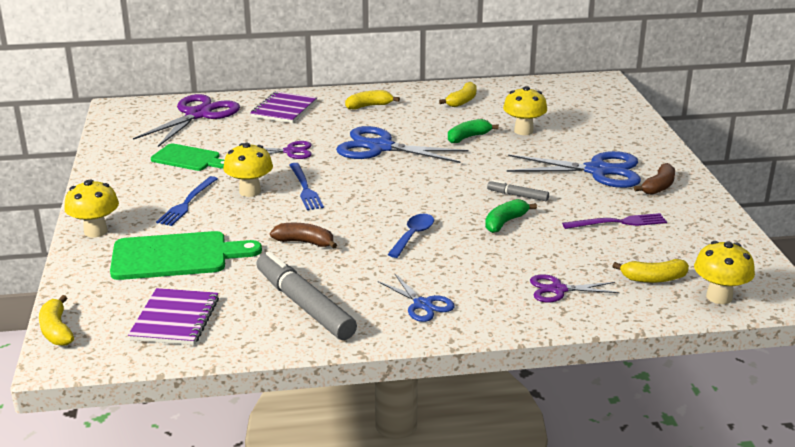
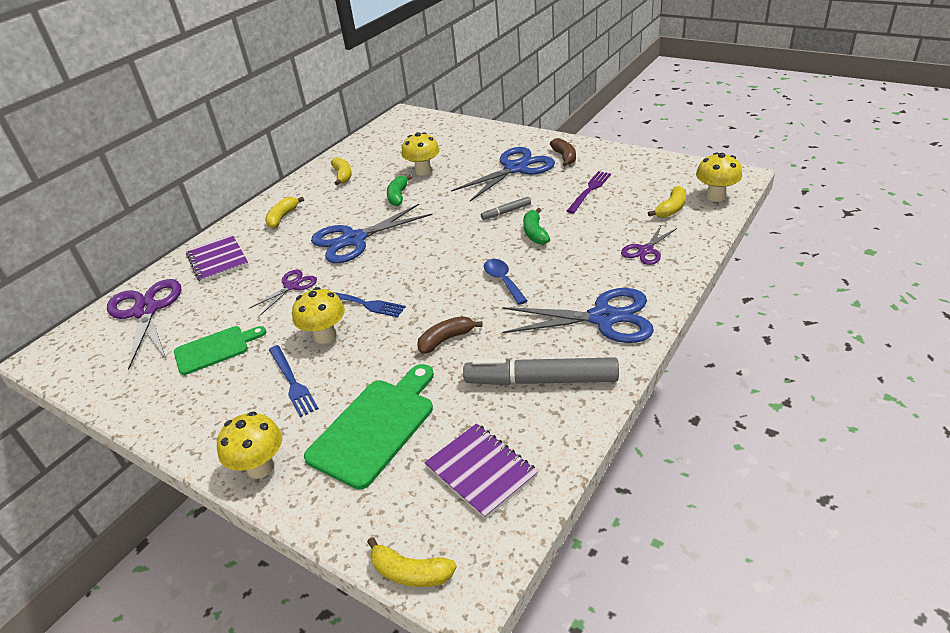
camera: 45 degrees left, 10 degrees up
(422, 304) = (603, 318): blue scissors -> blue scissors, size x1.86

